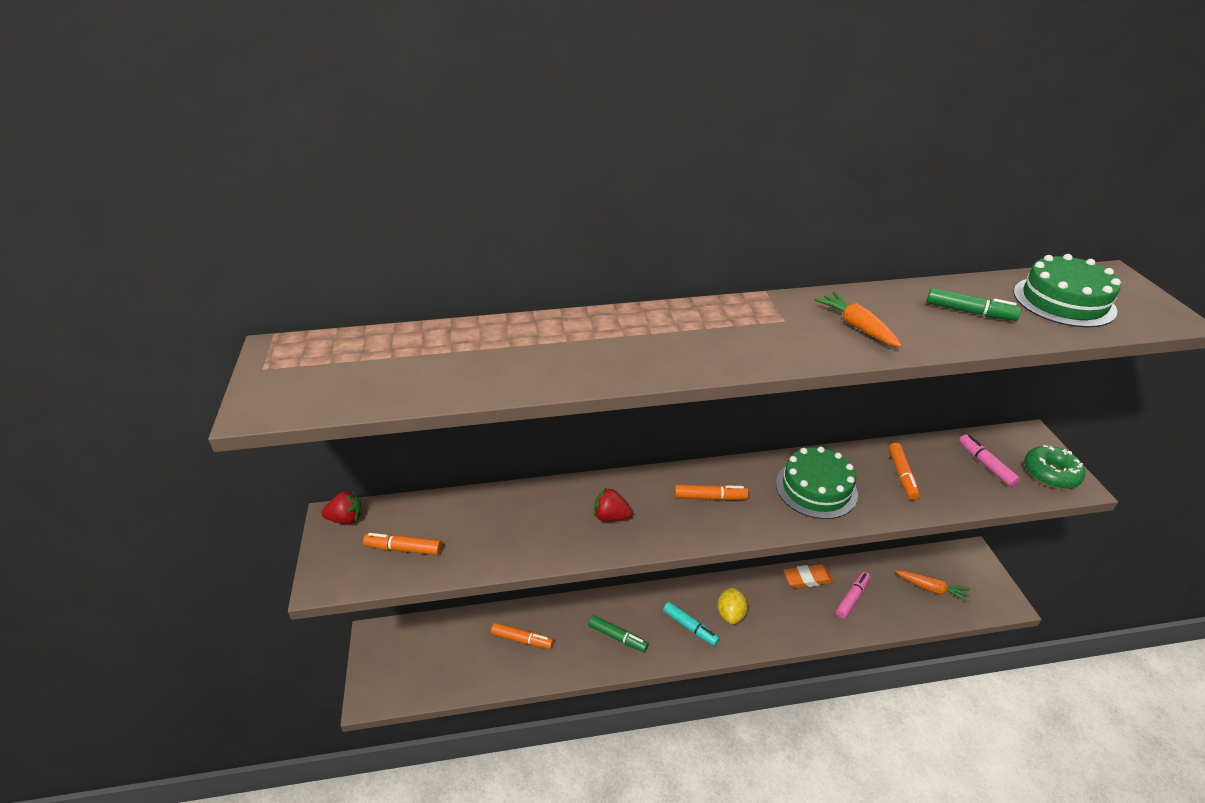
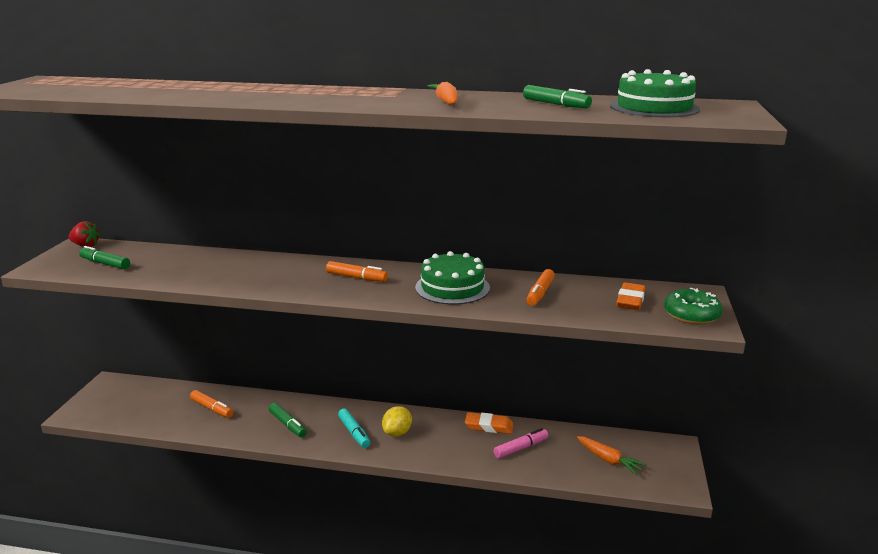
camera: 20 degrees right, 15 degrees down
(404, 549) = (105, 264): orange marker -> green marker
(611, 516) = (267, 274): red strawberry -> none
(985, 465) = (630, 300): pink marker -> orange eraser

